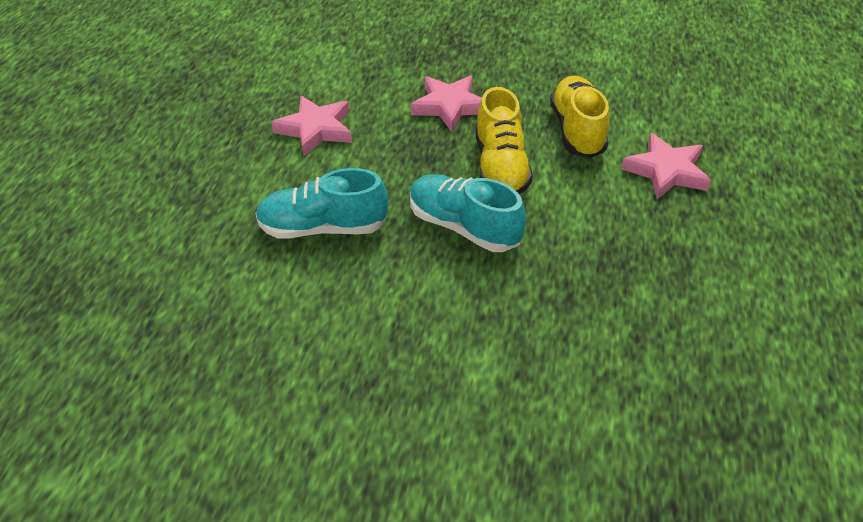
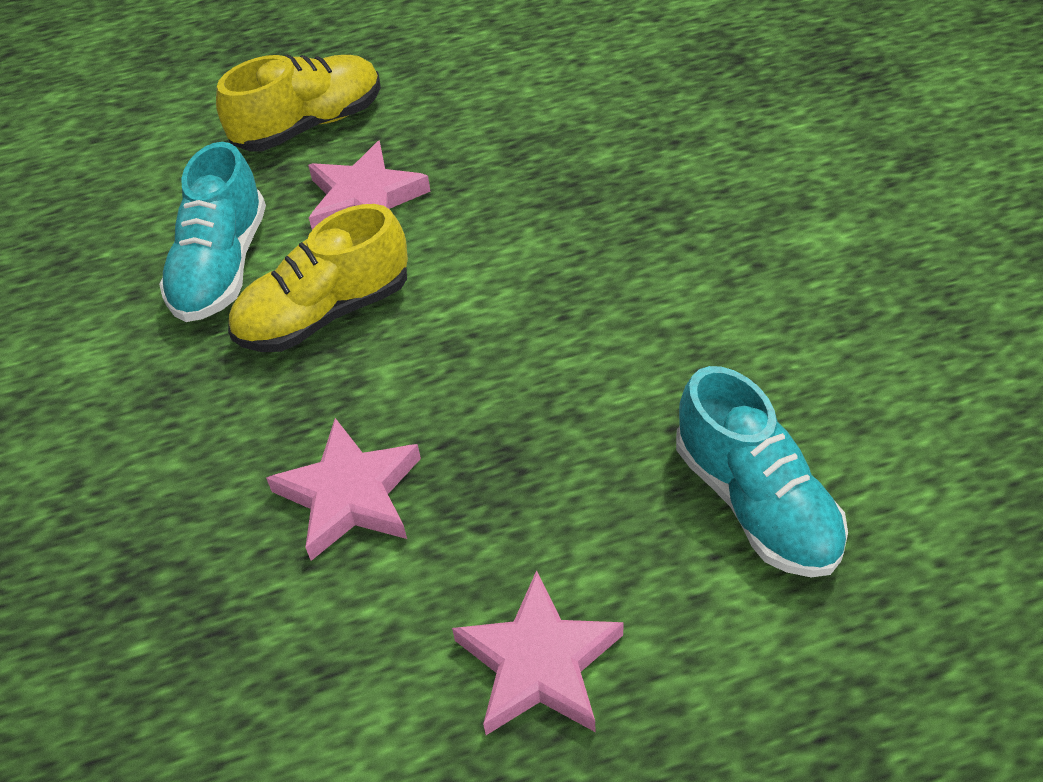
camera: 115 degrees left, 5 degrees up
(463, 227) = (624, 346): turquoise shoe -> turquoise shoe (221, 266)
(500, 167) = (469, 362): yellow shoe -> yellow shoe (309, 124)

